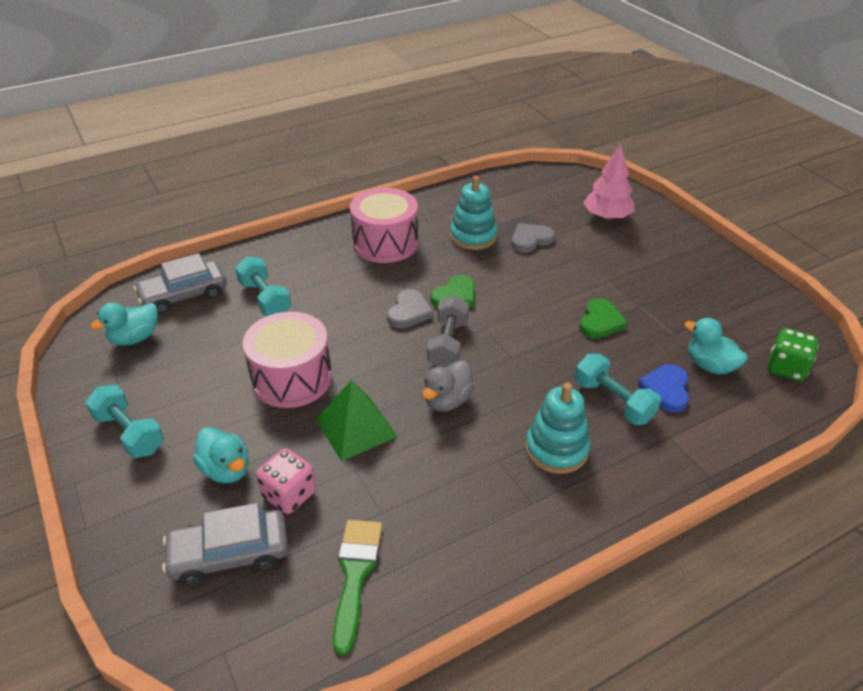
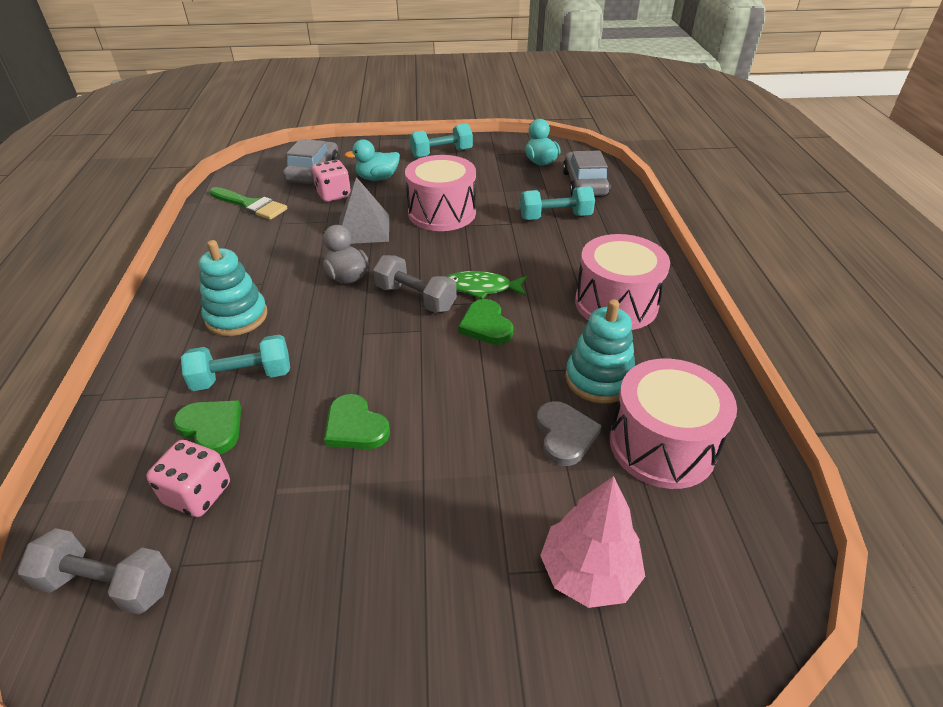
camera: 115 degrees right, 0 degrees up
(356, 428) = (363, 229): green pyramid -> grey pyramid
(409, 312) = (481, 288): grey heart -> green fish
(508, 208) = (662, 445): none -> pink drum
(666, 389) = (212, 428): blue heart -> green heart
(710, 365) = (198, 494): turquoise duck -> pink dice
(786, 368) = (107, 584): green dice -> grey dumbbell

